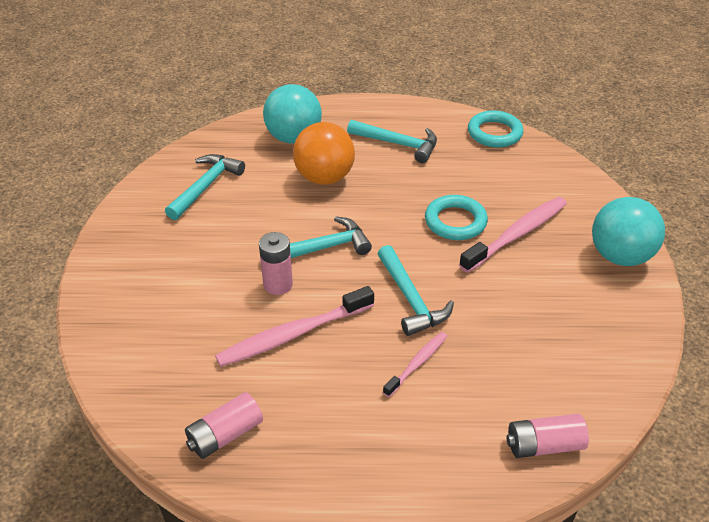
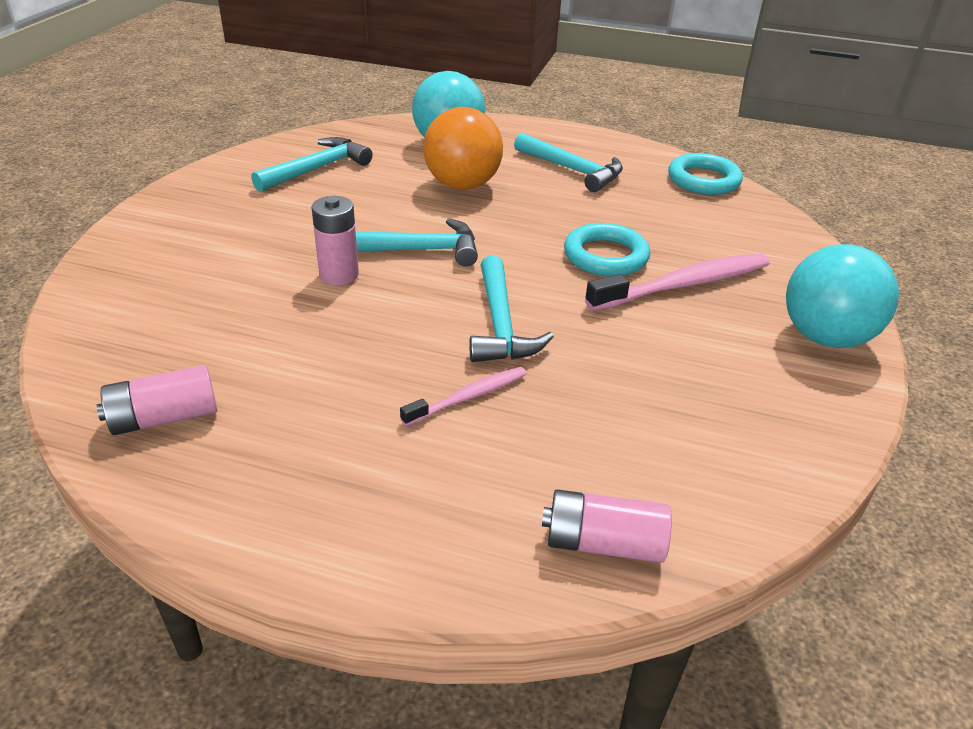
camera: 15 degrees right, 5 degrees down
(293, 334) = (324, 329): pink toothbrush -> none

